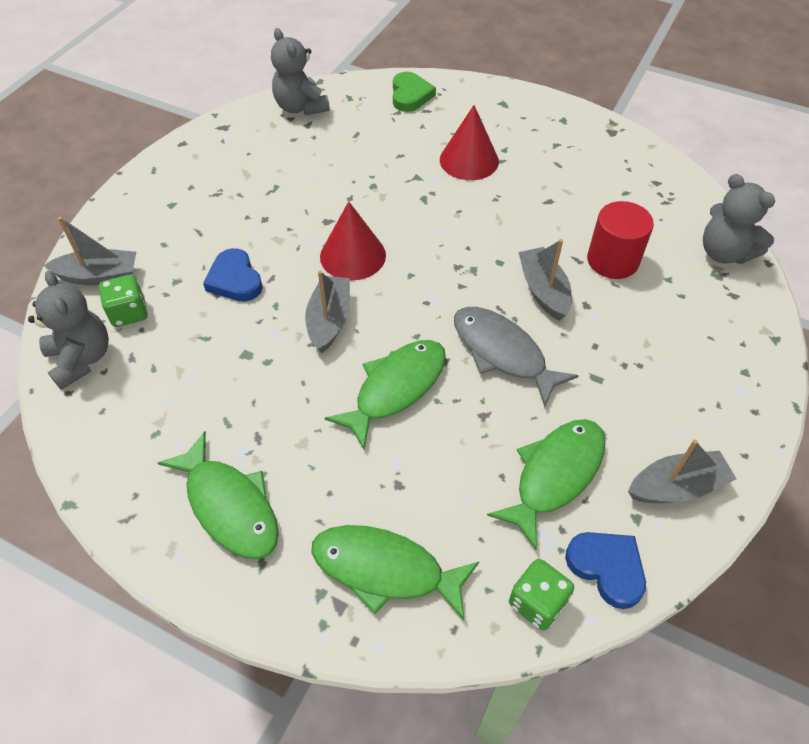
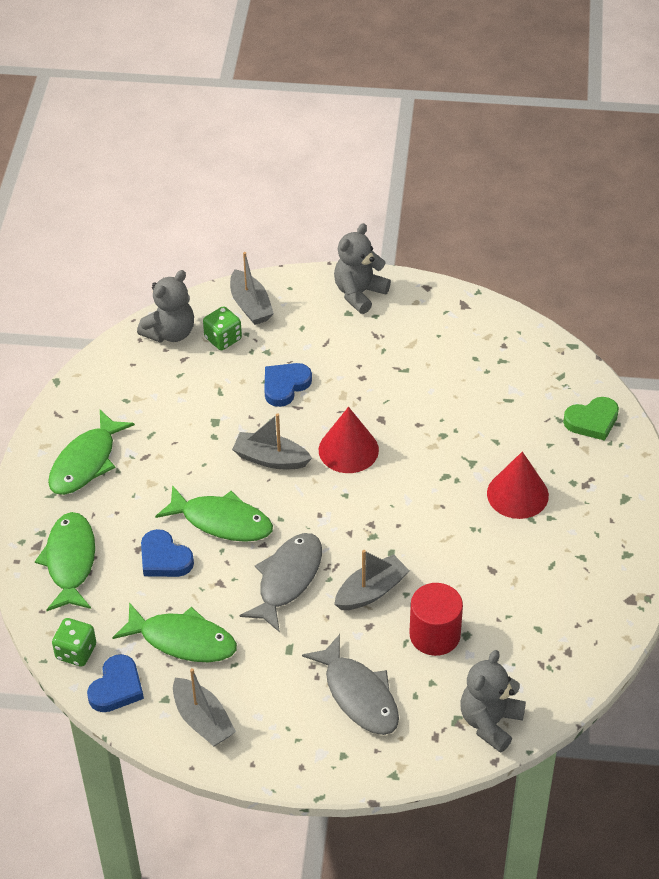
camera: 70 degrees right, 5 degrees down
(301, 107) = (523, 347): grey teddy bear -> grey teddy bear (359, 293)
(329, 320) = (270, 459): grey boat -> grey boat turned 150 degrees counterclockwise
(425, 460) = (164, 558): none -> blue heart
(671, 337) = (358, 695): none -> grey fish

